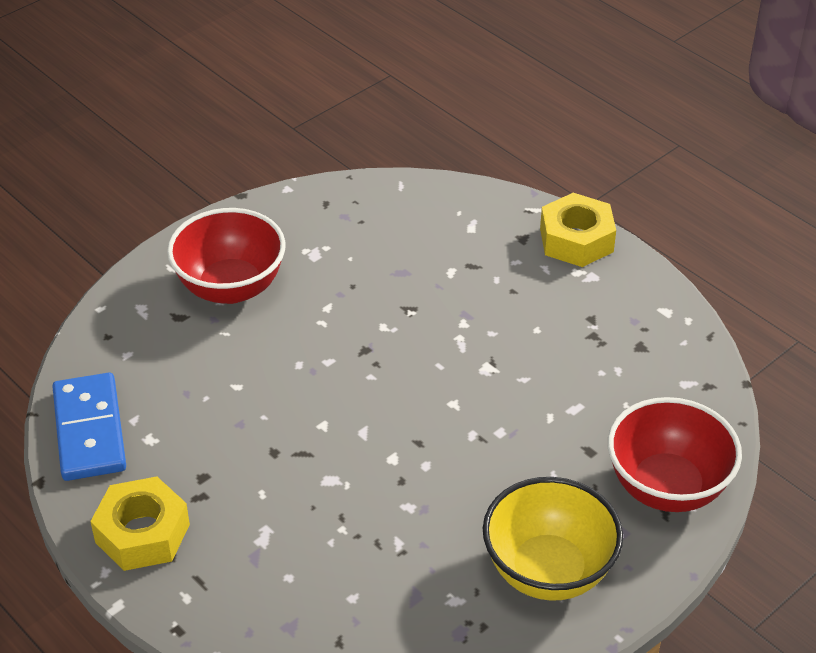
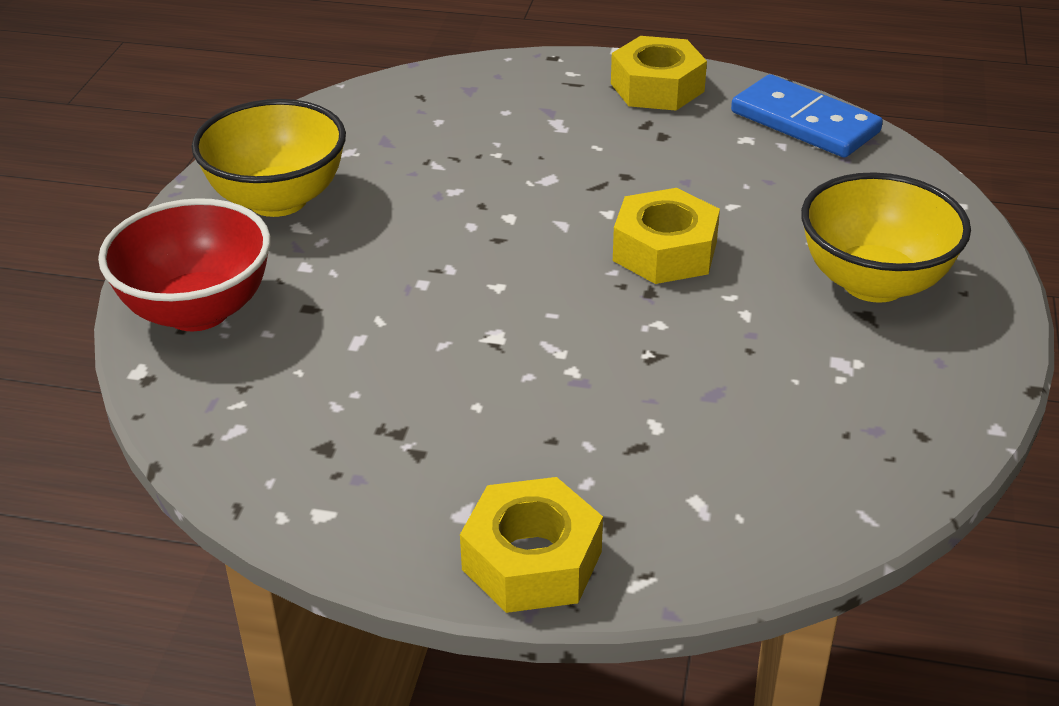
camera: 145 degrees right, 5 degrees down
(231, 287) = (873, 282): red bowl -> yellow bowl
(322, 373) = (664, 251): none -> yellow nut

